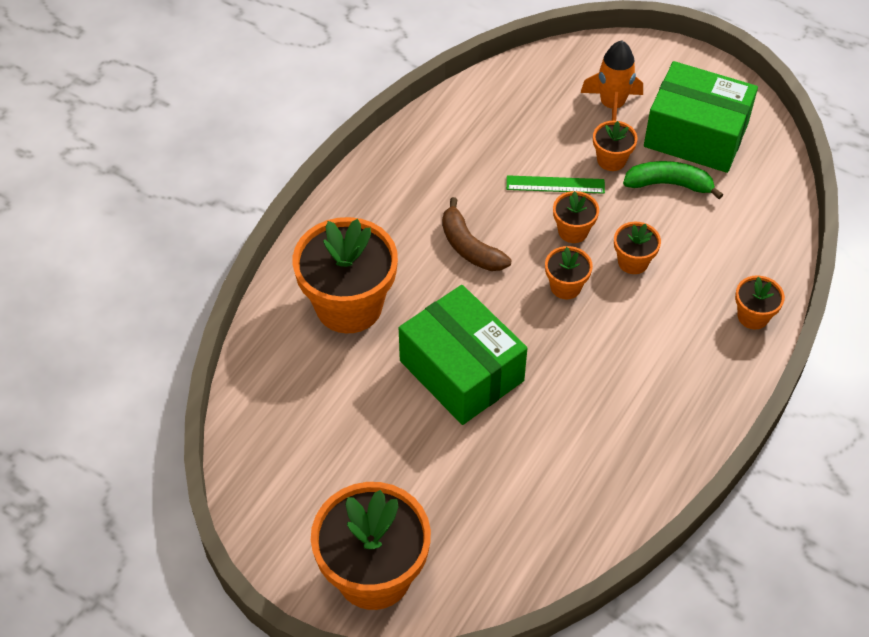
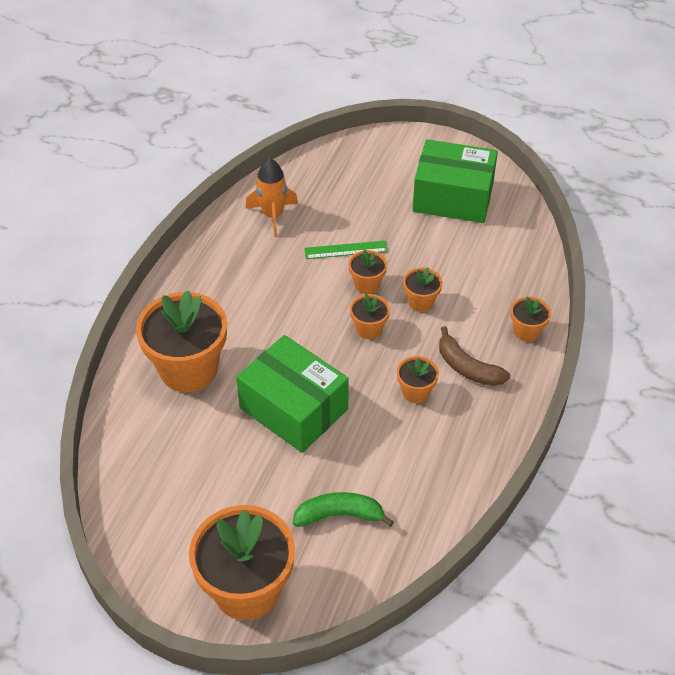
camera: 10 degrees left, 5 degrees down
(469, 247) = (283, 308): brown banana -> brown banana (467, 368)
(611, 160) = (388, 225): orange flower pot -> orange flower pot (416, 392)
(612, 105) = (381, 183): orange rocket -> orange rocket (273, 215)
(669, 184) = (438, 238): green banana -> green banana (339, 515)

